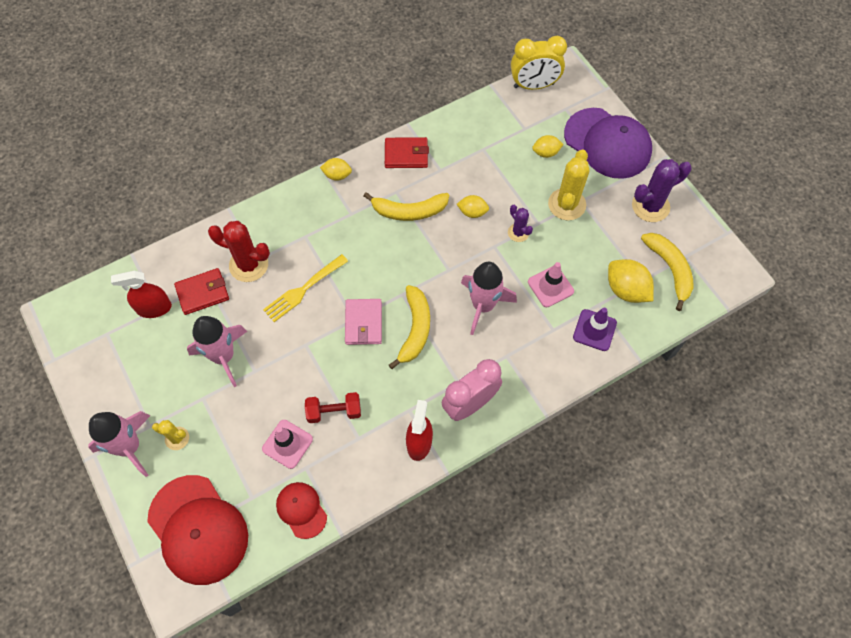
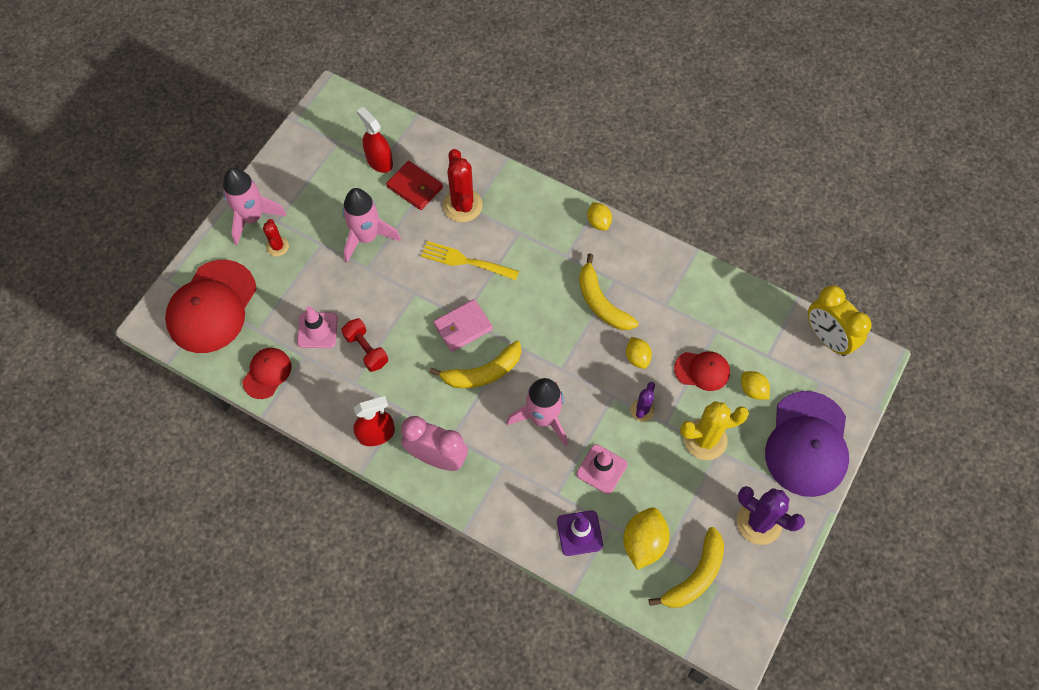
camera: 60 degrees right, 0 degrees up
(177, 438) = (277, 246): yellow cactus -> red cactus
(406, 154) = (661, 267): red wallet -> none
(510, 176) = (702, 370): none -> red cap

